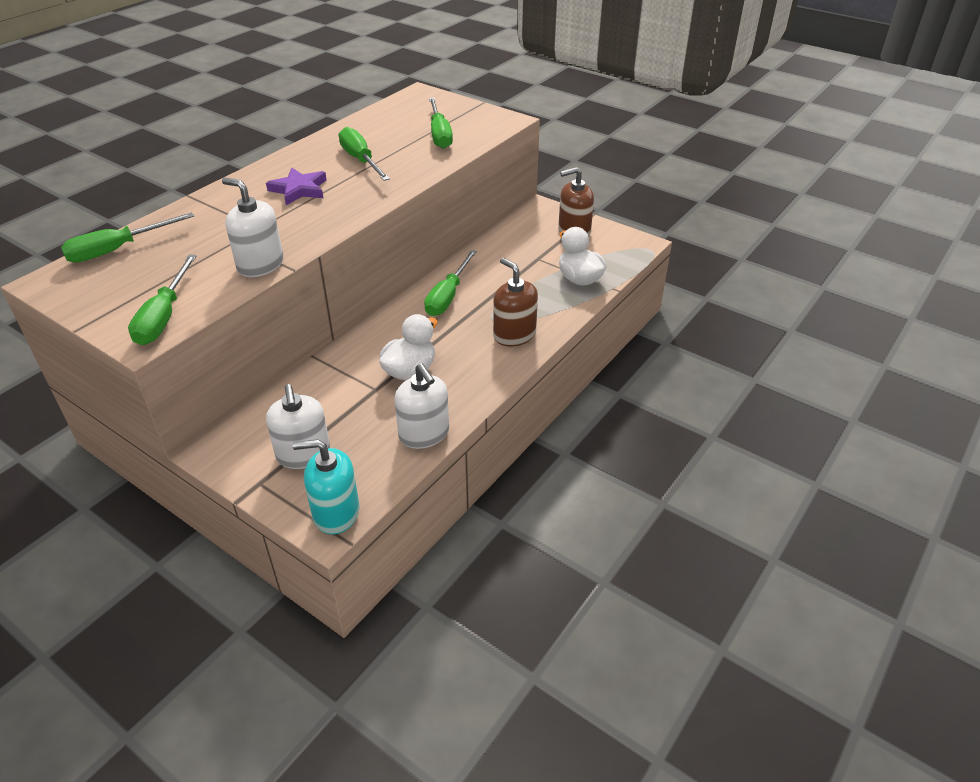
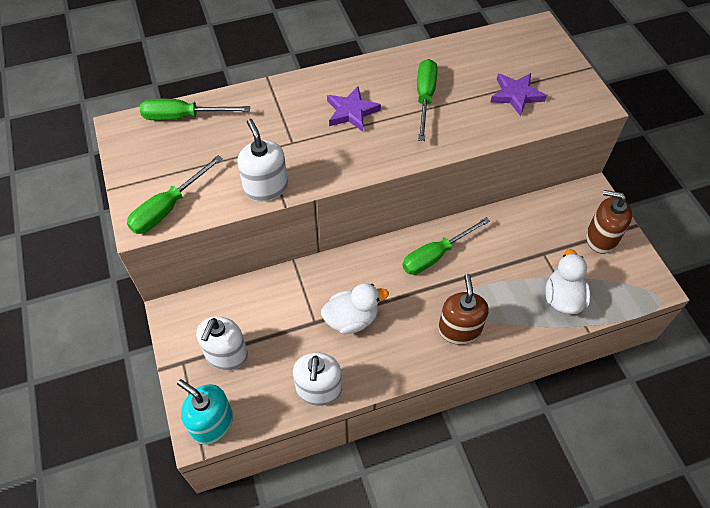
camera: 35 degrees right, 15 degrees up
(439, 134) = (516, 95): green screwdriver -> purple star

